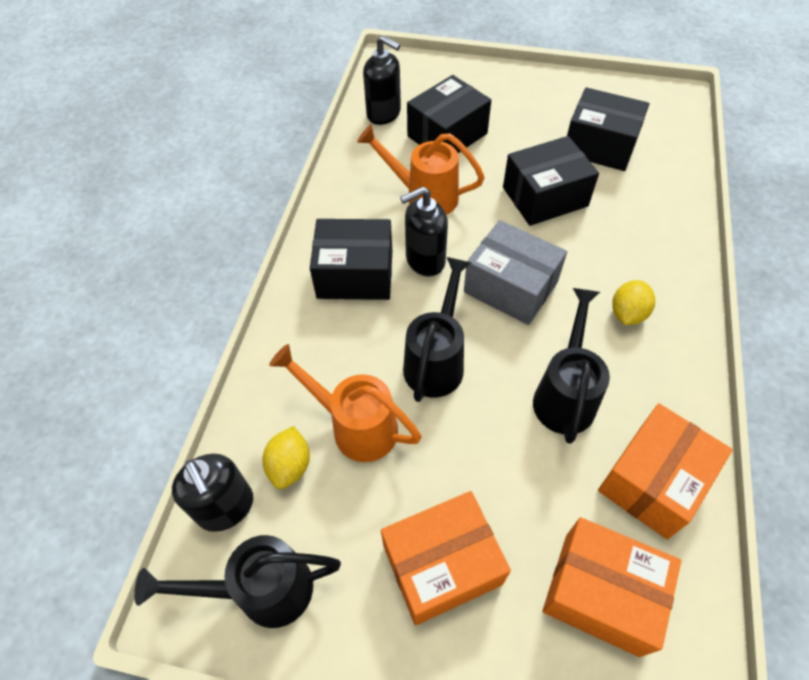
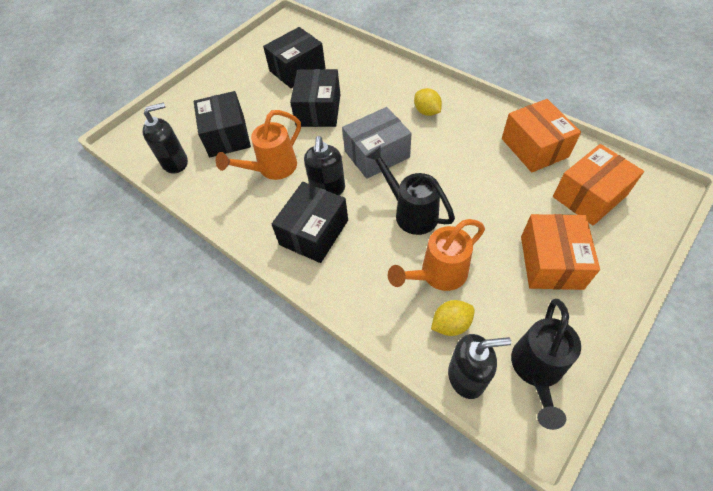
camera: 60 degrees left, 0 degrees up
(290, 465) = (451, 324): yellow lemon -> yellow lemon turned 60 degrees counterclockwise
(565, 395) = (466, 161): black watering can -> none

